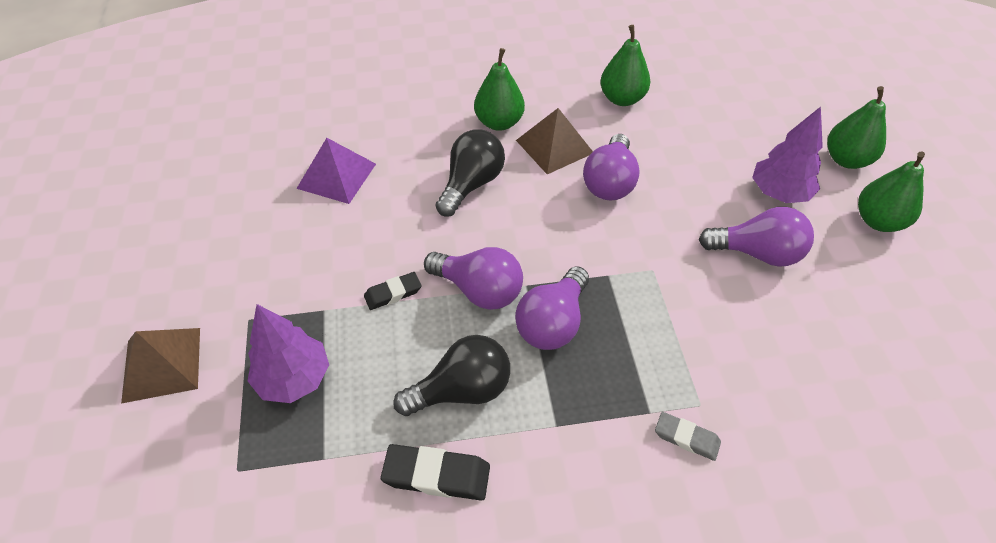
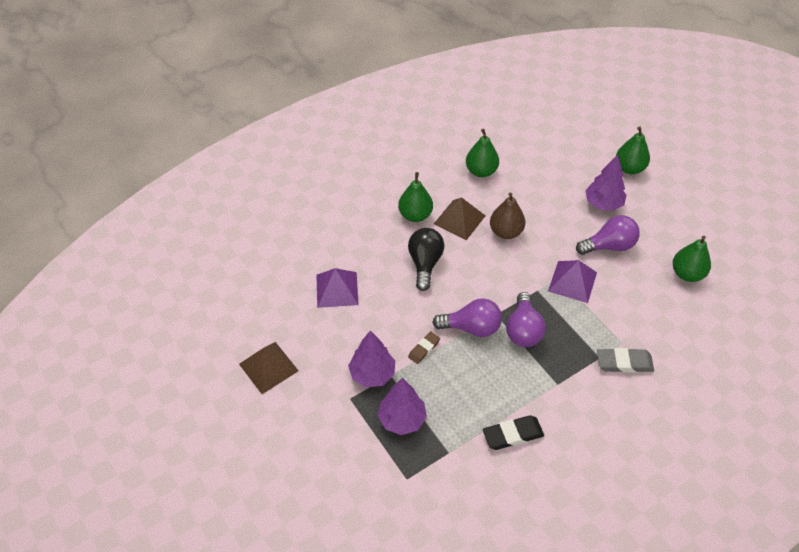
camera: 25 degrees left, 0 degrees up
(162, 364) = (319, 444): brown pyramid -> brown pyramid (268, 367)
(301, 299) = (372, 374): none -> purple tree
(393, 293) = (424, 349): black eraser -> brown eraser
(461, 390) = (497, 386): black light bulb -> none
(609, 182) = (505, 232): purple light bulb -> brown pear
(670, 282) = (572, 281): none -> purple pyramid
(686, 438) = (624, 363): grey eraser -> grey eraser, size x1.56
(878, 221) = (662, 202): green pear -> green pear (687, 274)

